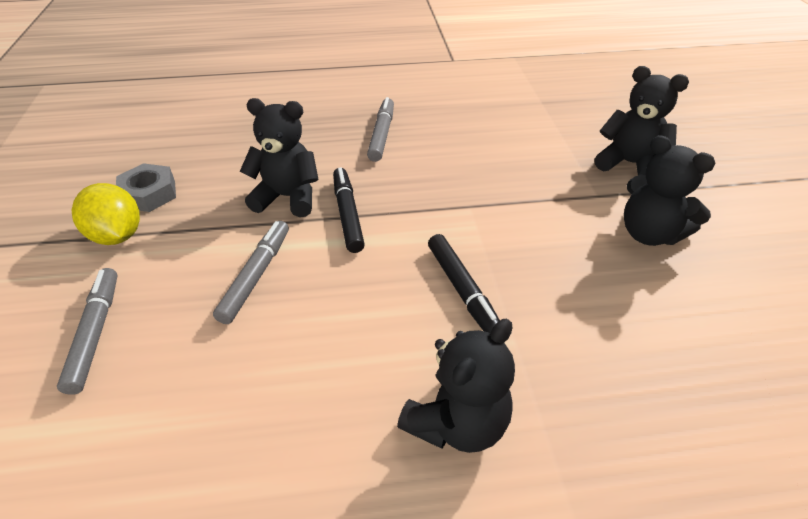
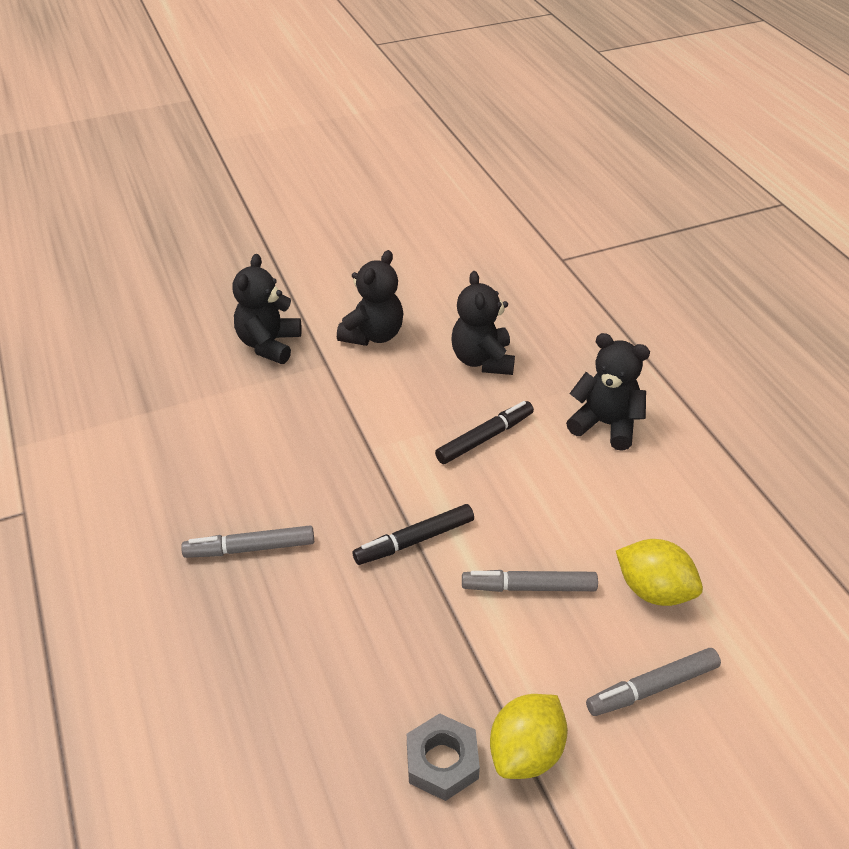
camera: 105 degrees left, 0 degrees up
(188, 376) = (653, 590): none -> yellow lemon
(287, 197) = (402, 604): black teddy bear -> black teddy bear (482, 360)

